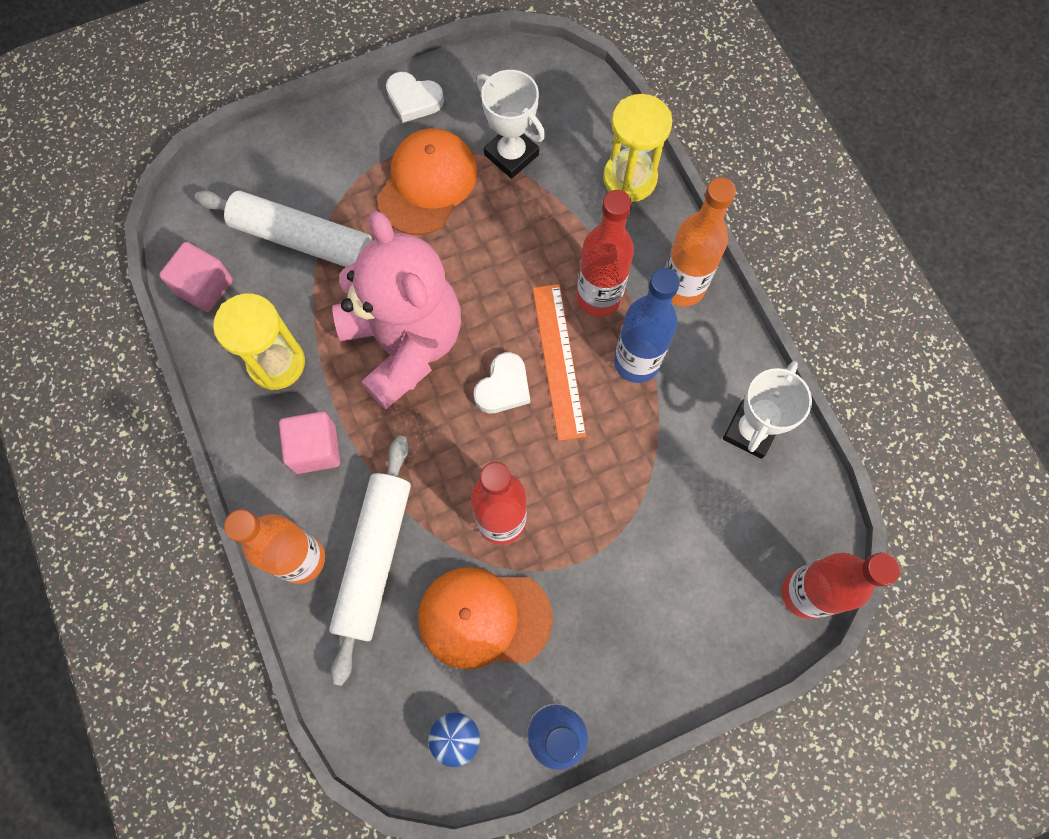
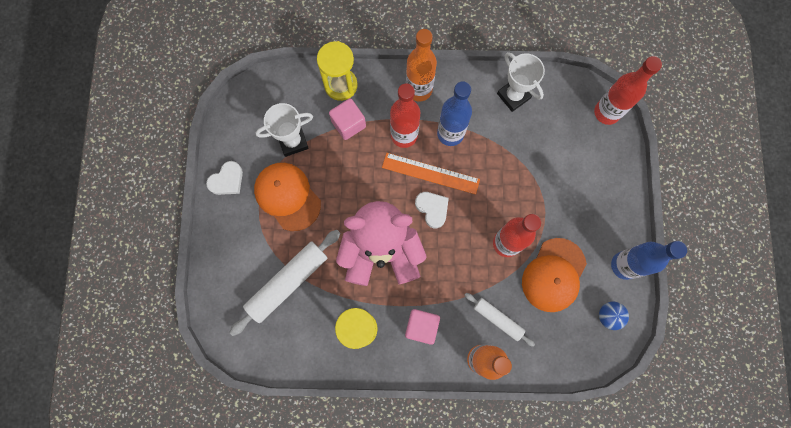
camera: 65 degrees left, 5 degrees up
(204, 287) = (290, 353): pink cube -> pink cube (348, 124)
(374, 558) = (498, 319): white rolling pin -> white rolling pin, size x0.58

